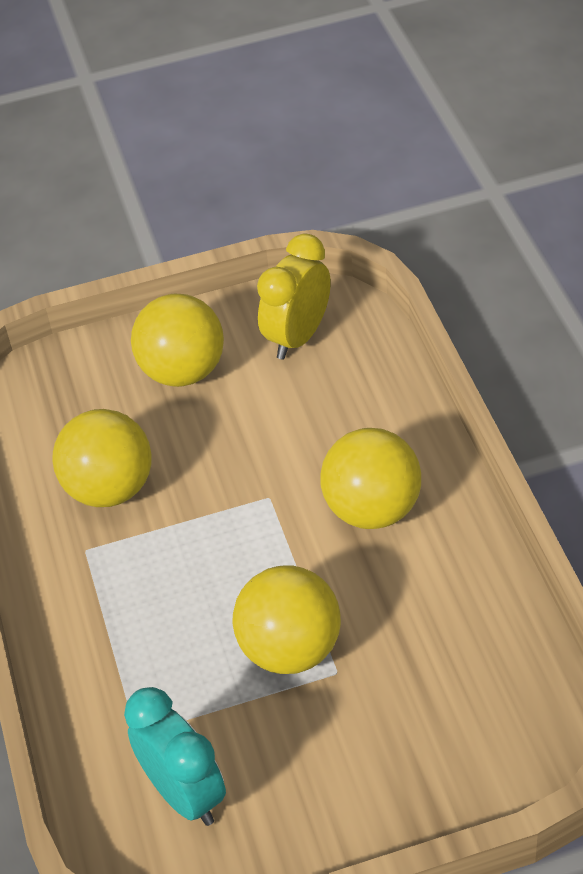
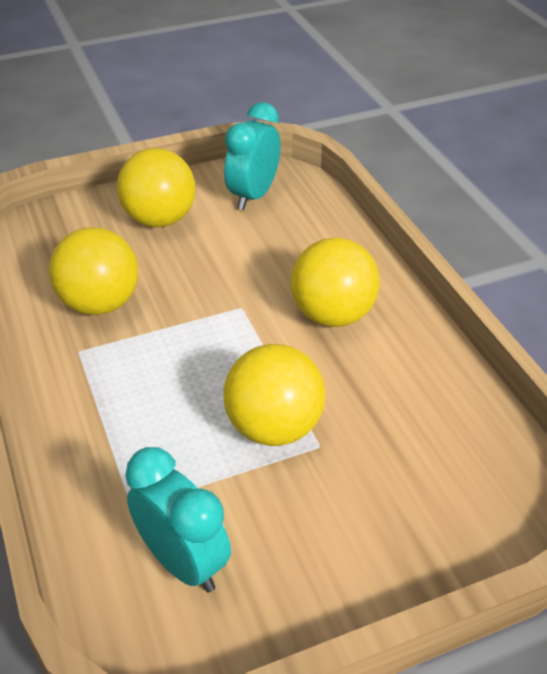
camera: 10 degrees left, 5 degrees down
(298, 337) = (253, 196): yellow clock -> turquoise clock

